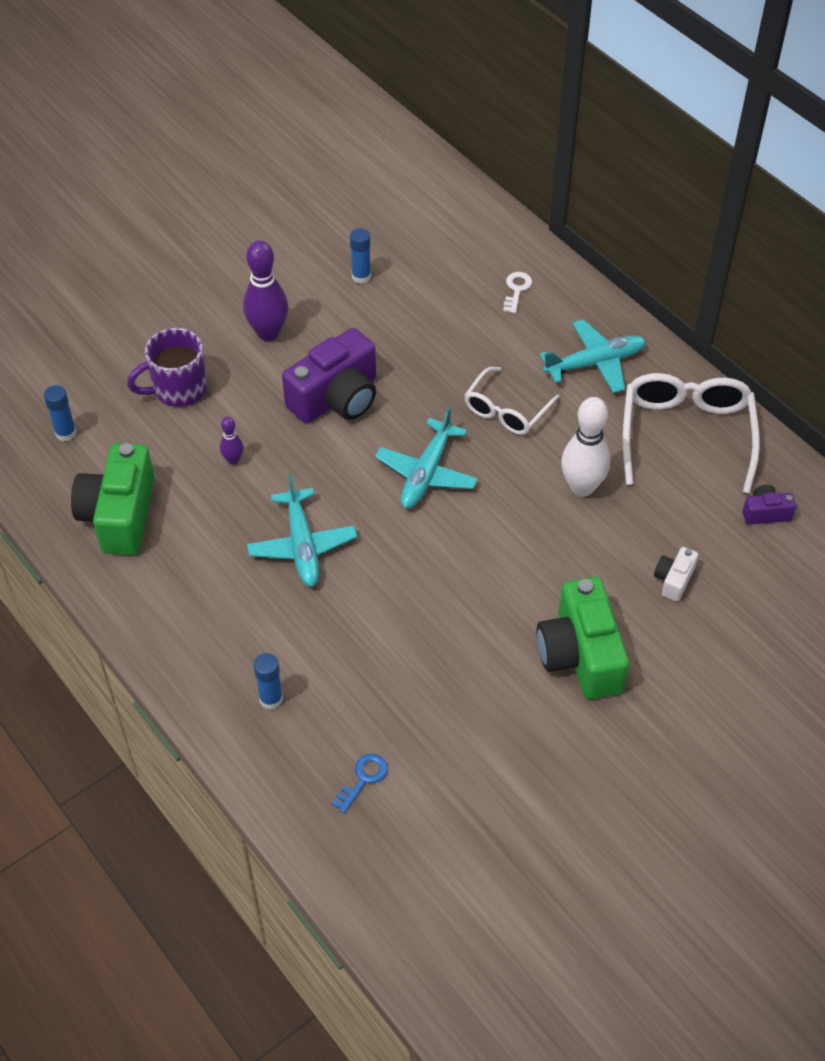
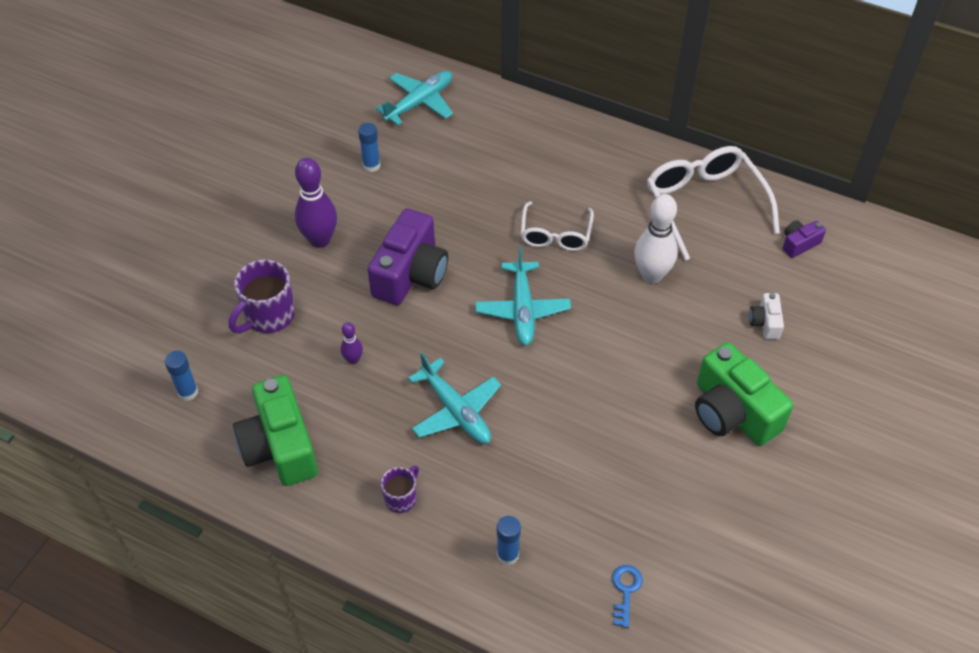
camera: 25 degrees left, 0 degrees up
(203, 606) = (401, 498): none -> purple mug
(516, 290) = (505, 134): white key -> none
(594, 363) = (601, 172): turquoise plane -> turquoise plane (419, 103)

